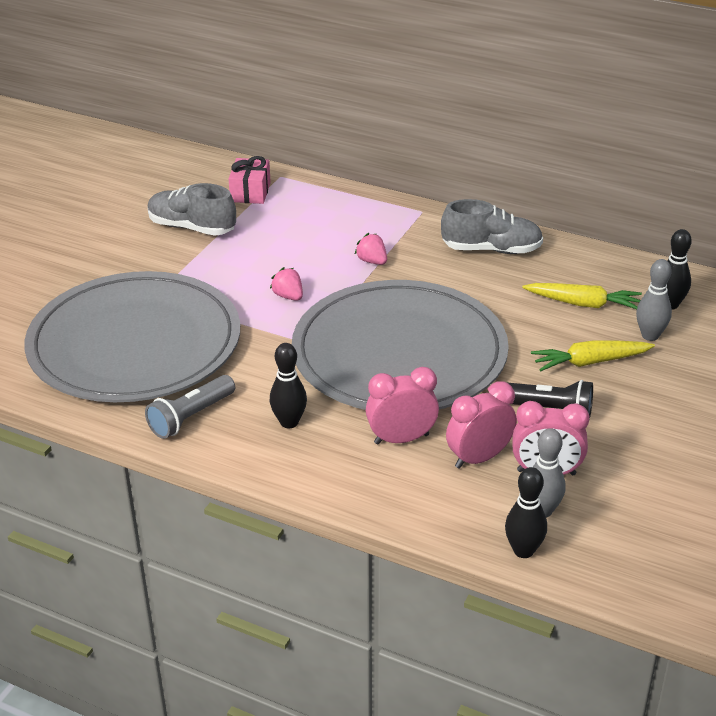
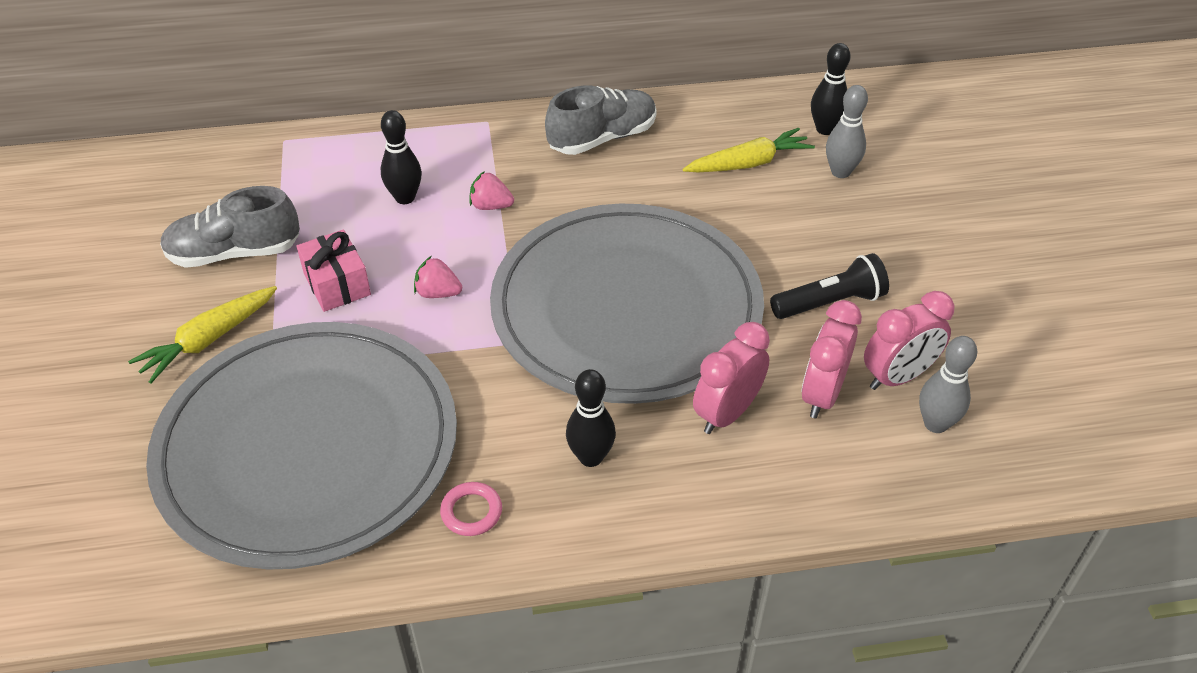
camera: 35 degrees left, 10 degrees up
(191, 417) = (471, 512): grey flashlight -> pink ring
(250, 192) = (265, 175): pink gift -> pink gift (337, 284)
(523, 550) = (963, 481): black bowling pin -> black bowling pin (405, 198)
(590, 362) = (816, 227): yellow carrot -> yellow carrot (208, 340)

